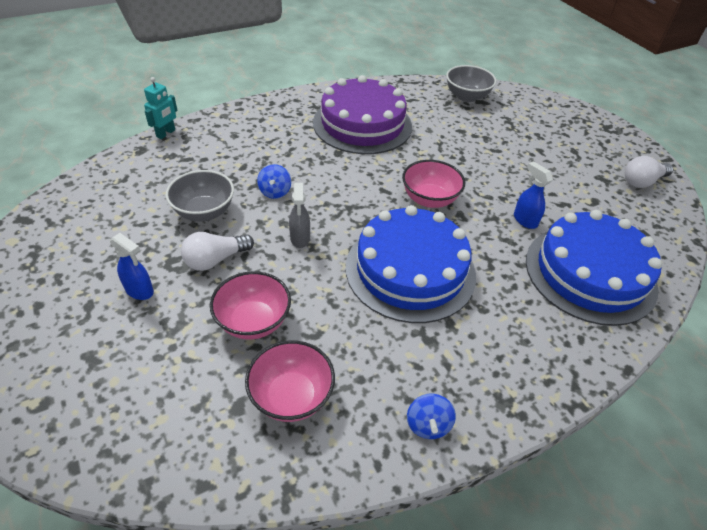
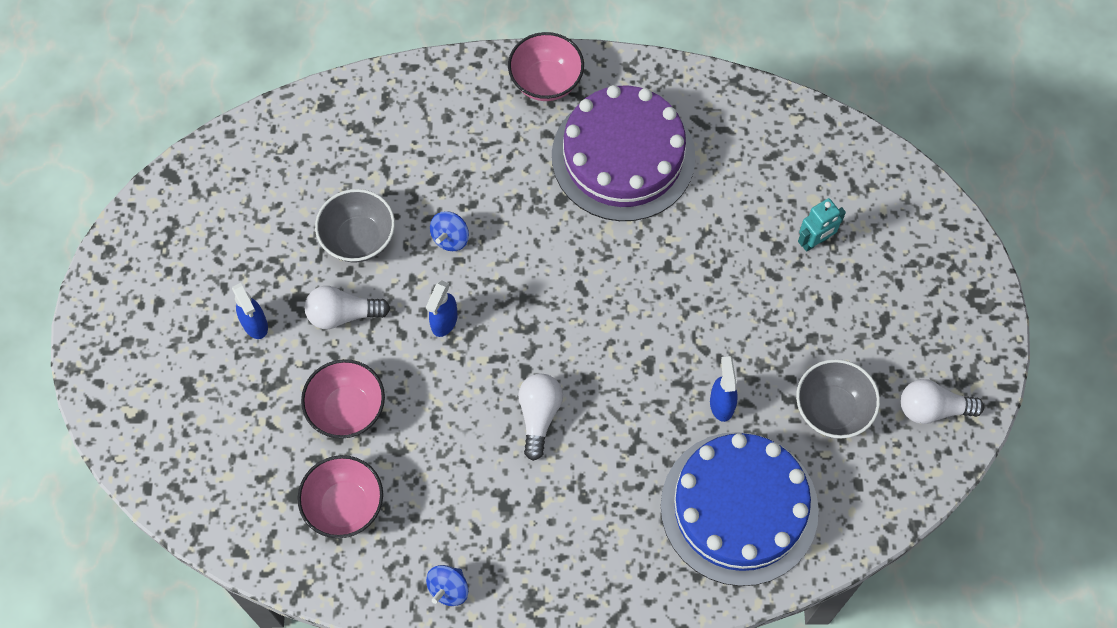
camera: 30 degrees right, 20 degrees up
(166, 133) = (365, 82): turquoise robot -> turquoise robot (815, 241)
(300, 238) = (444, 322): grey spray bottle -> blue spray bottle
(410, 270) = (539, 416): blue cake -> white light bulb
(429, 199) = (627, 324): pink bowl -> pink bowl (546, 81)
(466, 97) = (811, 152): grey bowl -> grey bowl (832, 409)

